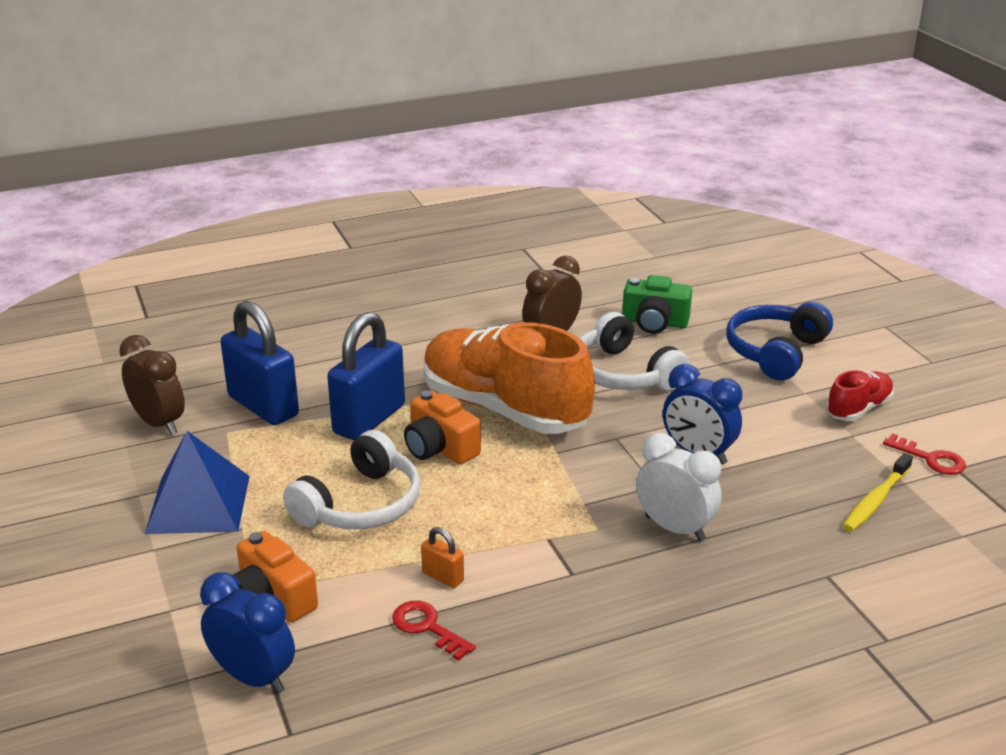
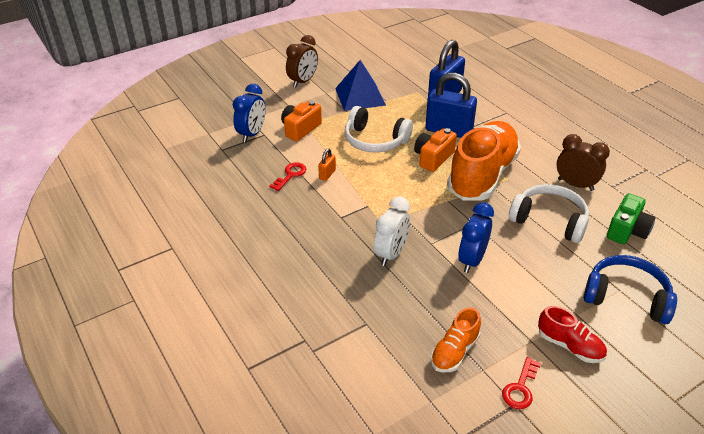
camera: 80 degrees right, 10 degrees up
(159, 423) = (416, 73): brown clock -> brown clock (303, 81)
(624, 374) = (549, 220): white headphones -> white headphones turned 75 degrees clockwise
(654, 323) = (627, 230): green camera -> green camera turned 150 degrees counterclockwise
(876, 500) = (454, 351): yellow toothbrush -> orange shoe

